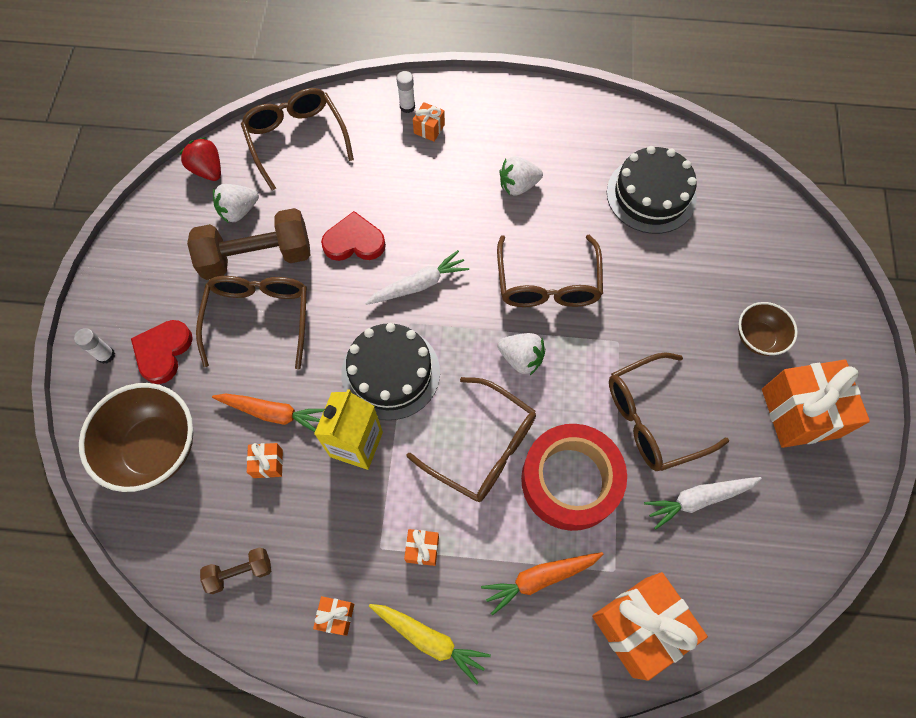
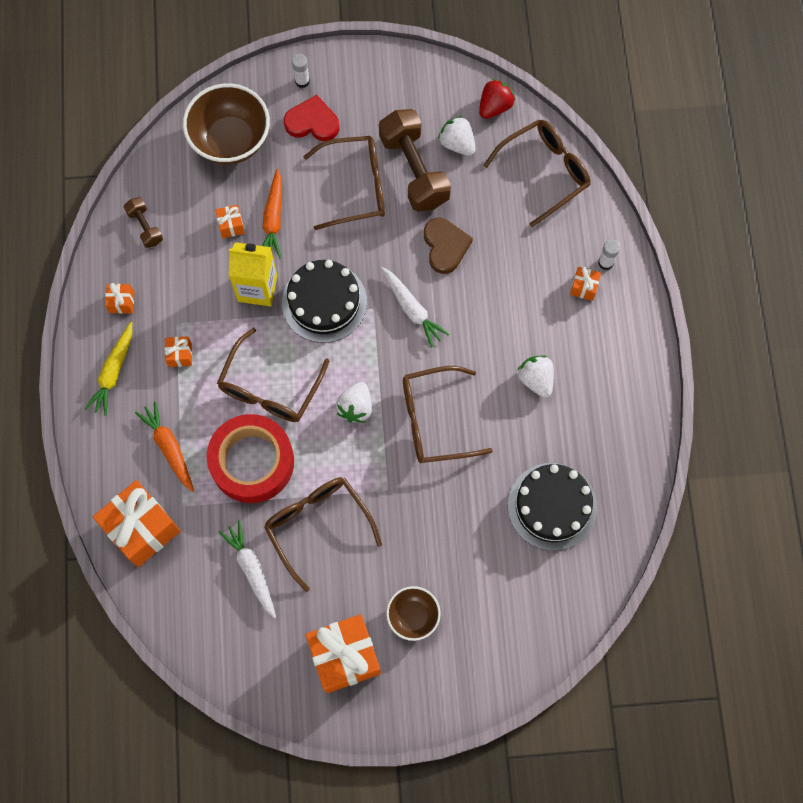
camera: 80 degrees right, 5 degrees up
(354, 241) = (445, 246): red heart -> brown heart

